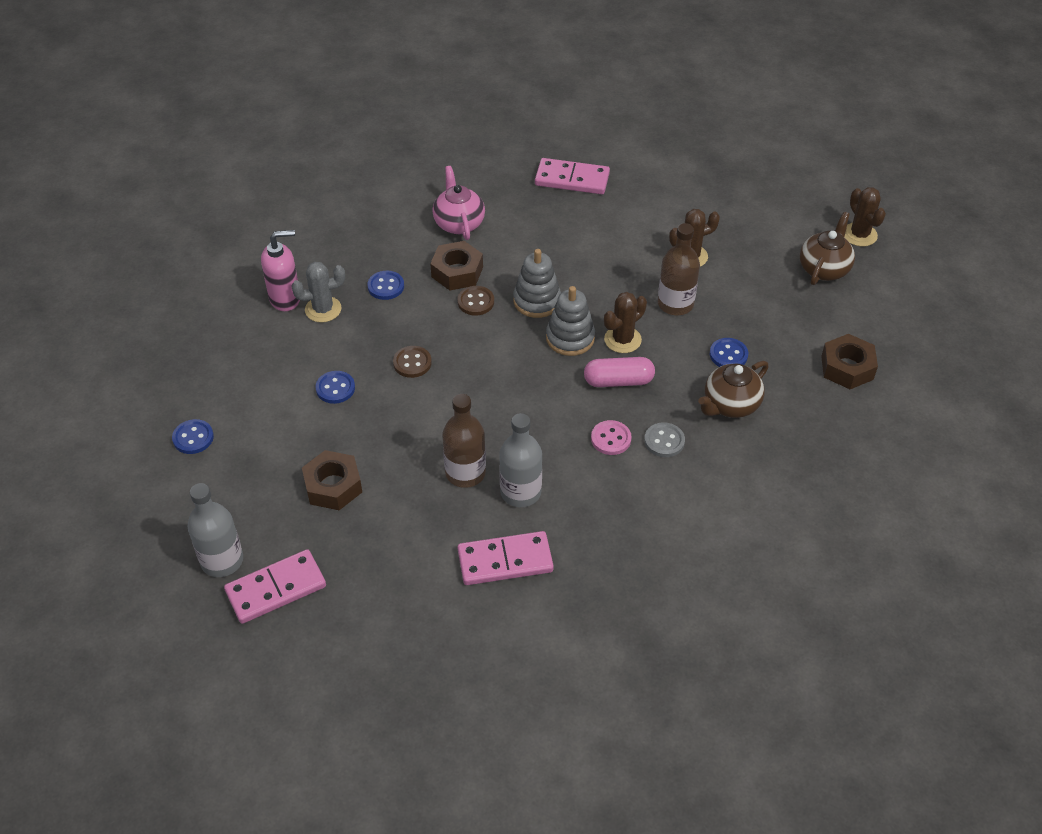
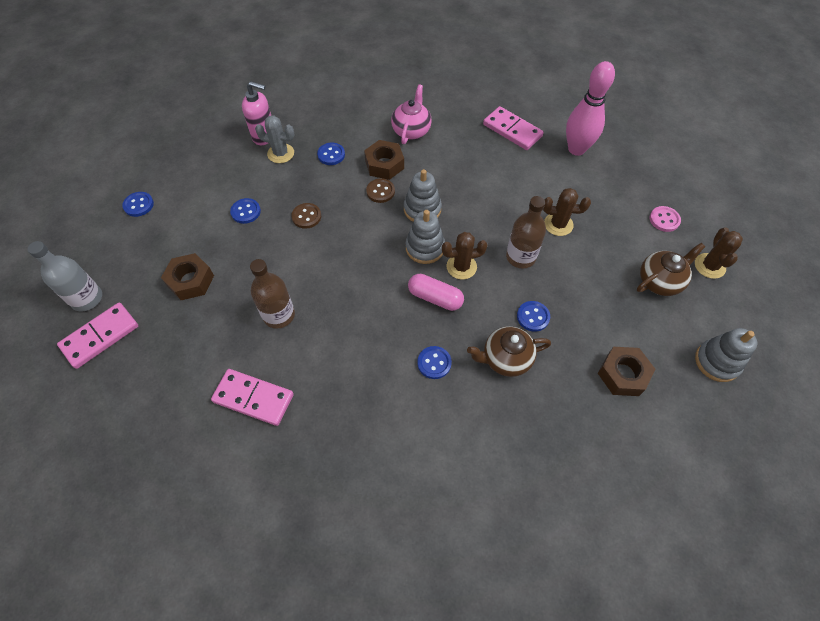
camera: 30 degrees right, 10 degrees up
(276, 589) = (100, 336): pink domino -> pink domino turned 45 degrees counterclockwise
(520, 492) = (304, 350): grey bottle -> none
(611, 439) = (396, 341): pink button -> pink button (664, 220)
(654, 172) = (576, 149): none -> pink bowling pin
(664, 441) = (434, 363): grey button -> blue button
(921, 318) = (717, 362): none -> grey stacking toy

